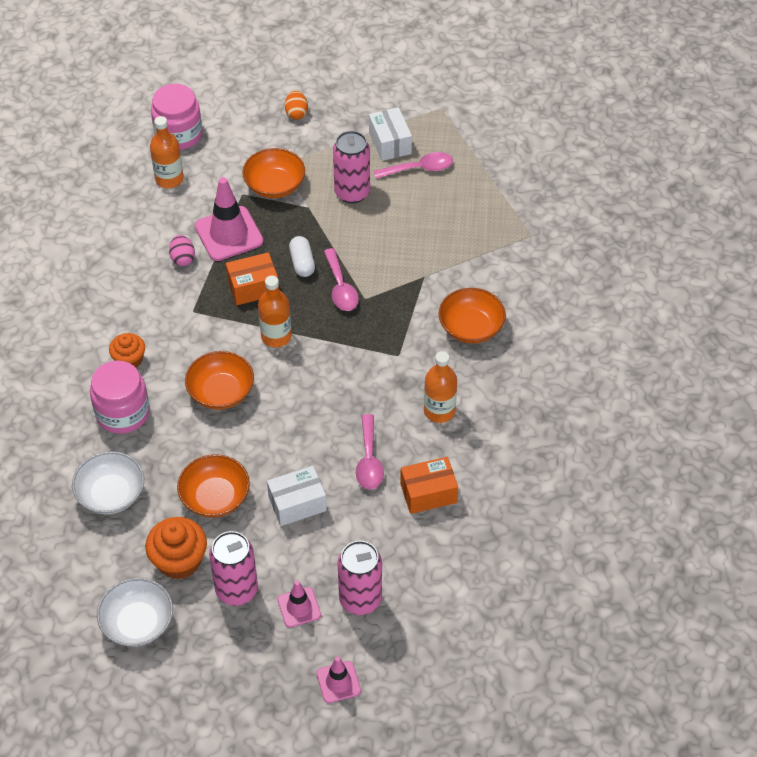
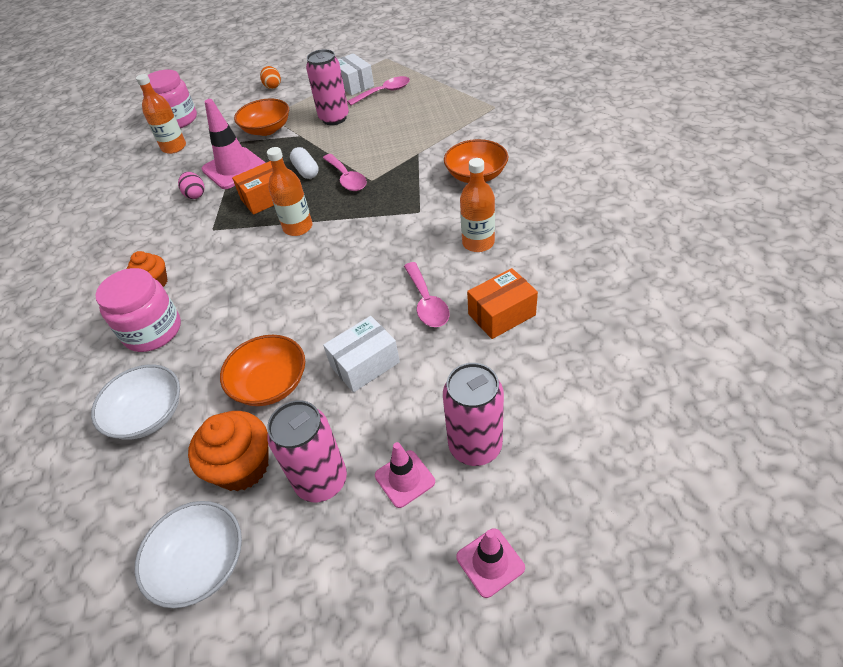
camera: 10 degrees left, 5 degrees down
(221, 392) = (254, 285): orange bowl -> none

